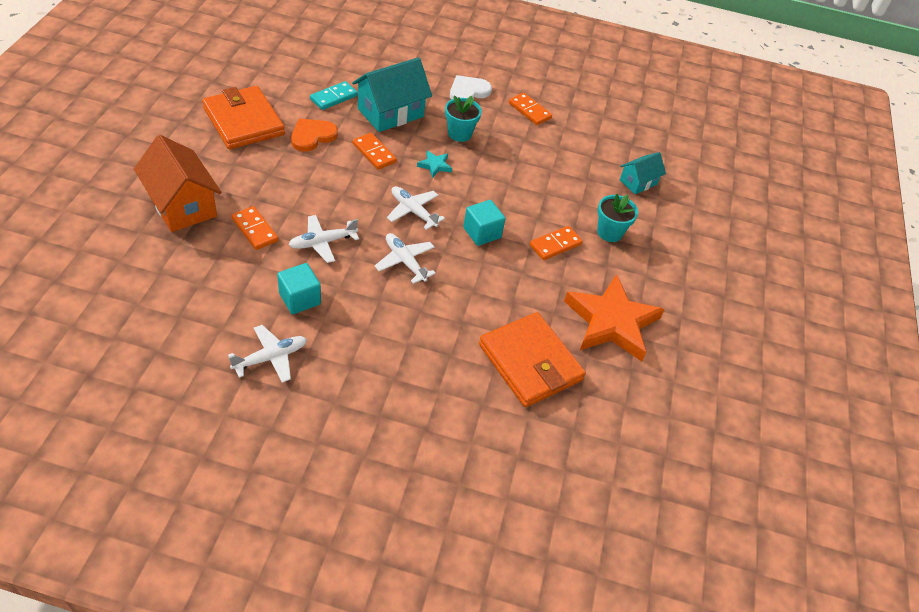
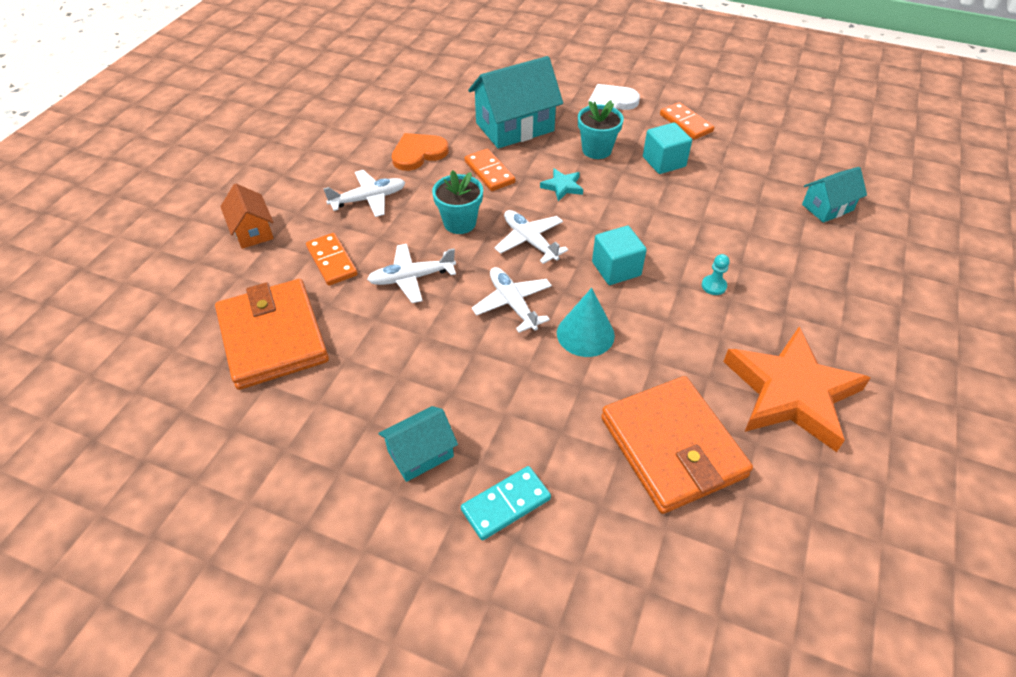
camera: 15 degrees right, 0 degrees up
(182, 205) = (252, 231): orange house -> orange house, size x0.56
(244, 121) = (342, 138): orange wallet -> orange wallet (273, 337)
(271, 358) = (322, 425): white plane -> white plane (369, 199)
(300, 299) = (372, 348): turquoise cube -> turquoise cube (664, 162)
(334, 97) = (450, 111): turquoise domino -> turquoise domino (506, 504)
(349, 375) = (420, 454): none -> turquoise house
(462, 283) = (585, 334): none -> turquoise cone
(555, 245) = (713, 286): orange domino -> turquoise pawn
(609, 232) = (788, 271): turquoise flower pot -> turquoise flower pot (460, 223)

